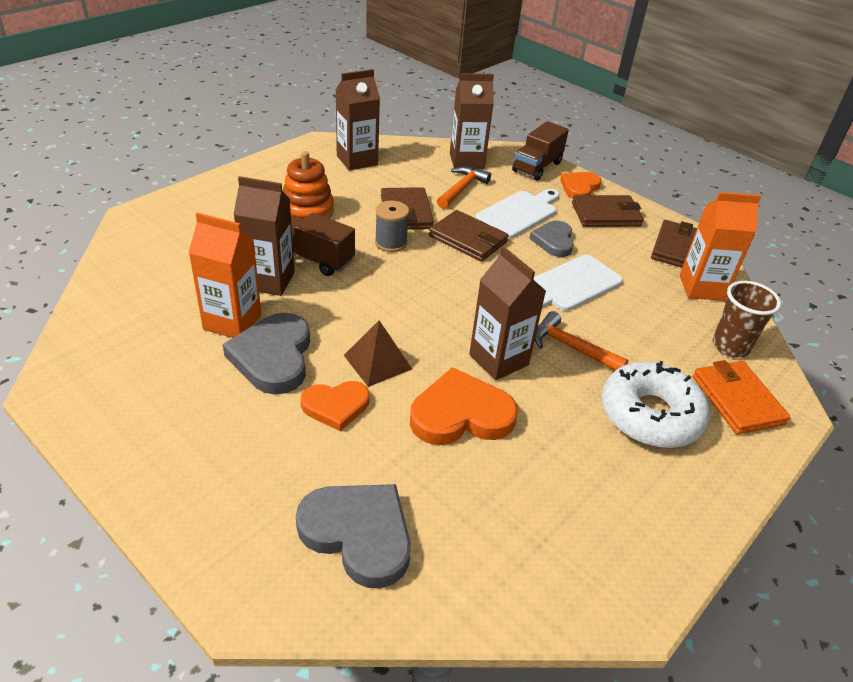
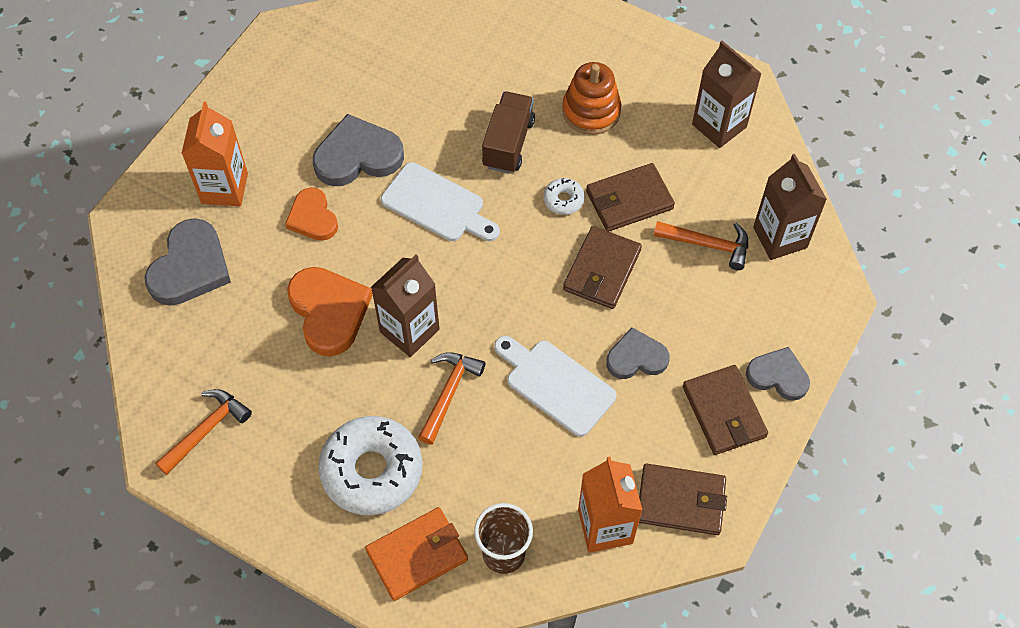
camera: 80 degrees right, 20 degrees up
(232, 322) = (392, 112): orange carton -> orange carton (224, 188)
(269, 281) = (459, 118): brown carton -> none
(377, 362) = (375, 233): brown pyramid -> none
(391, 243) = (563, 200): grey spool -> white donut
(519, 213) = (681, 314): white cutting board -> white cutting board (437, 205)
(537, 167) = (807, 320): brown truck -> none
(579, 187) = (778, 376): orange heart -> grey heart
(594, 552) = (206, 430): none -> orange hammer

